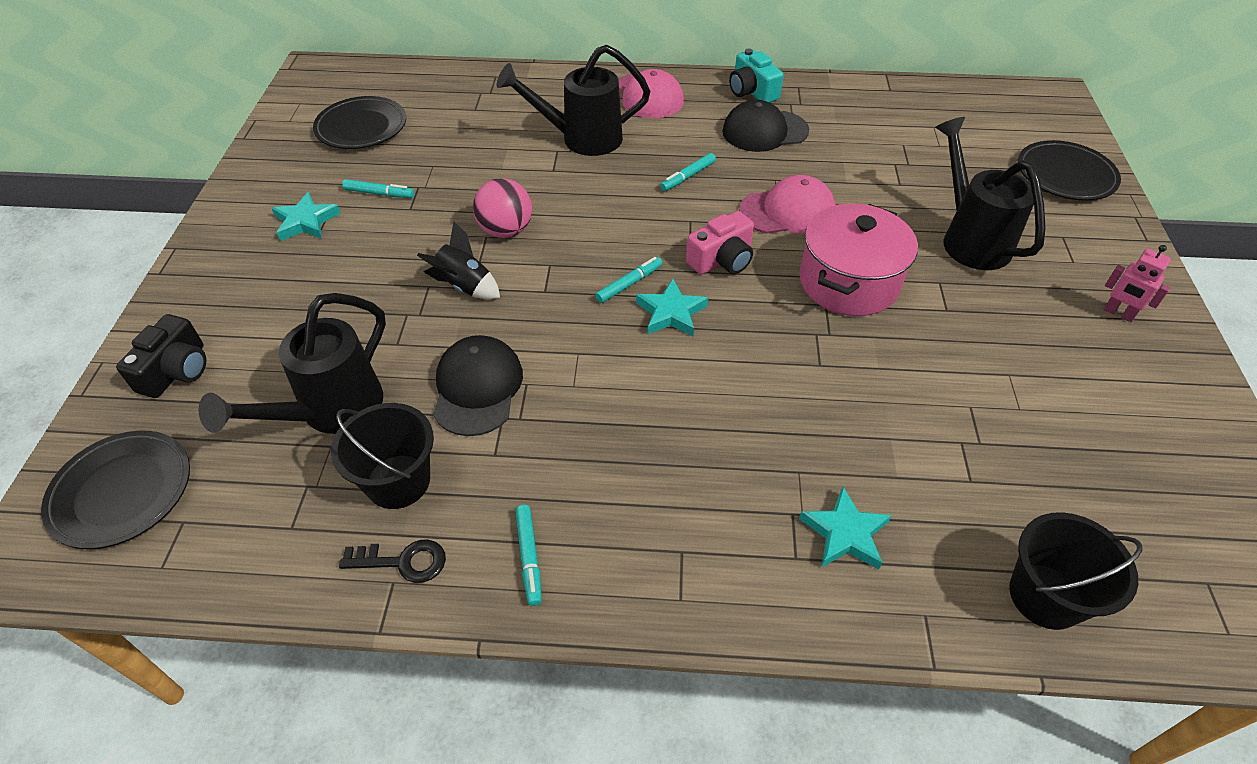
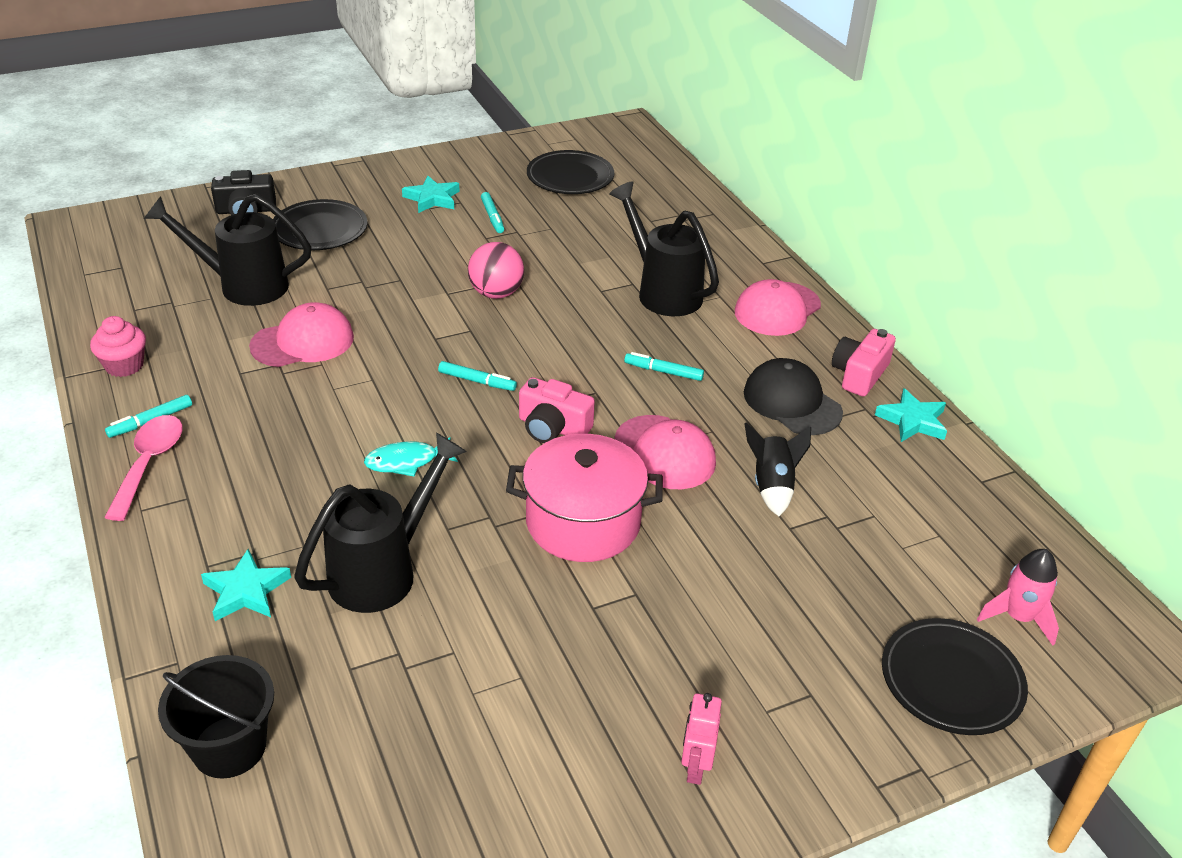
camera: 60 degrees right, 10 degrees down
(122, 492) = (135, 235): black plate -> black plate (320, 230)
(398, 481) = (193, 338): black bucket -> none
(402, 561) = (124, 365): black key -> pink cupcake
(464, 286) = (412, 296): black rocket -> black rocket (772, 486)
(477, 388) = (303, 342): black cap -> pink cap
(605, 575) = (149, 463): none -> pink spoon
(671, 313) = (456, 416): turquoise star -> turquoise star (912, 421)
(717, 365) = (406, 462): none -> turquoise fish
(752, 91) = (859, 374): turquoise camera -> pink camera
(969, 238) = (735, 606): black watering can -> black watering can (384, 570)
(1018, 128) = (1018, 617): none -> pink rocket

